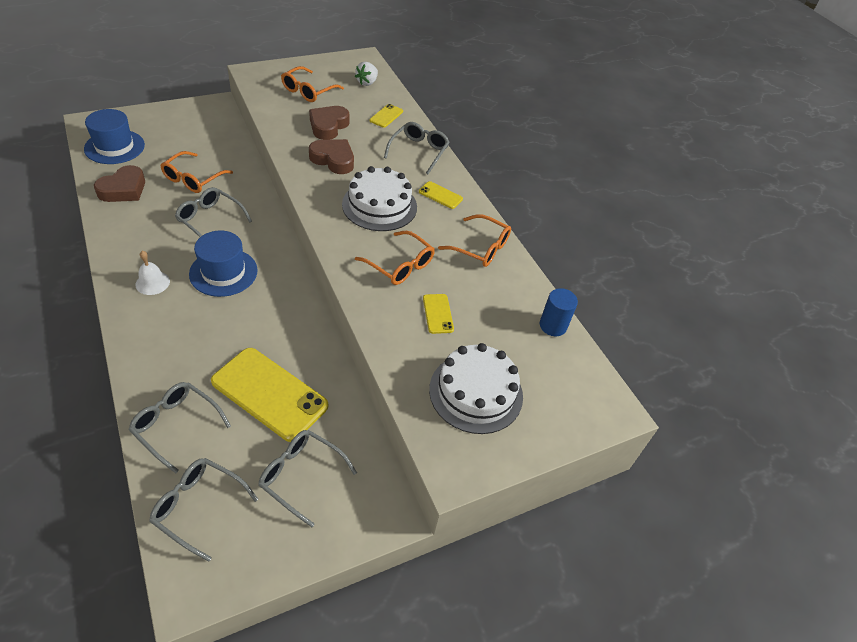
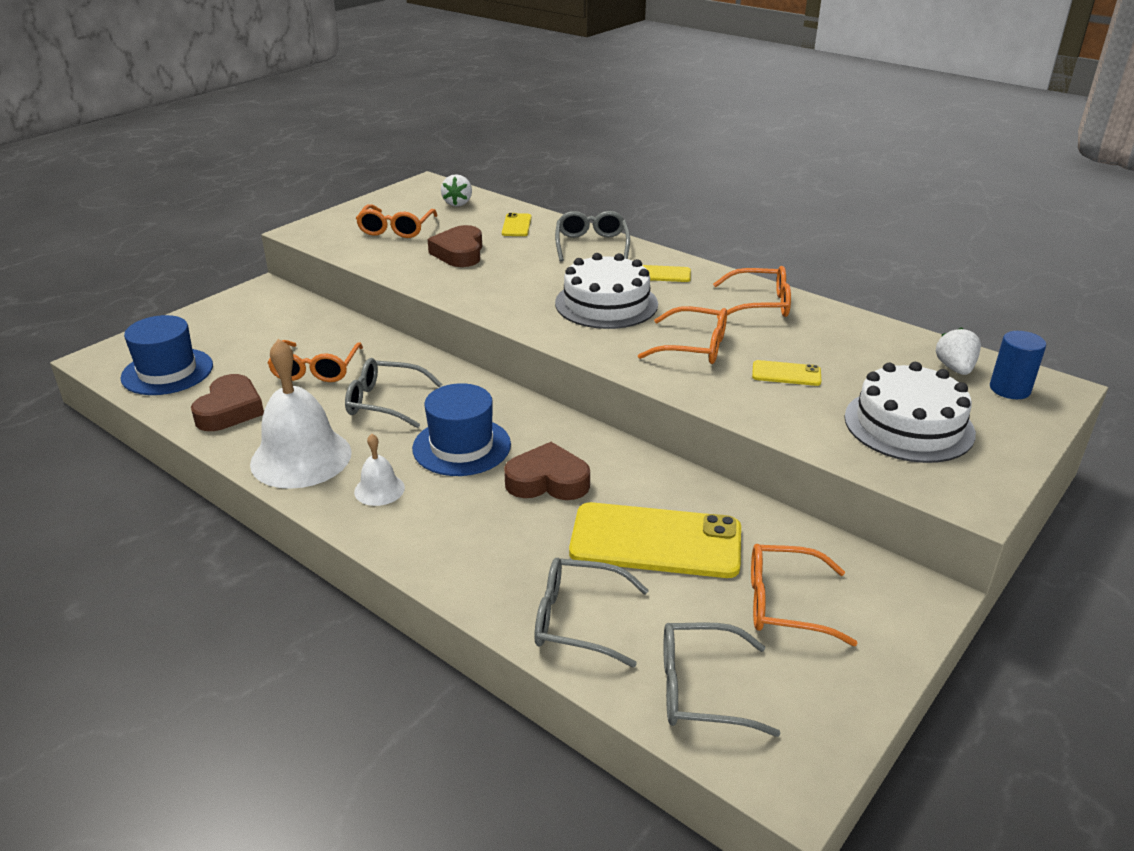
camera: 20 degrees left, 15 degrees down
(131, 240) = (301, 457): none -> white bell
(301, 476) = (784, 604): grey glasses -> orange glasses
(333, 160) = (503, 280): brown heart -> brown heart (548, 481)
(438, 313) = (786, 374): yellow phone -> yellow phone turned 45 degrees counterclockwise
(553, 326) = (912, 342): blue cylinder -> blue cylinder (1009, 389)
(559, 361) = (955, 368): none -> white strawberry

